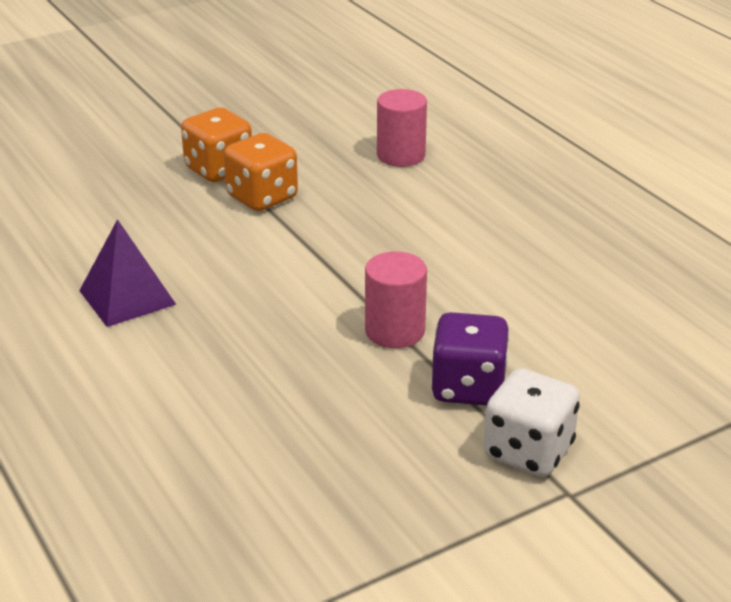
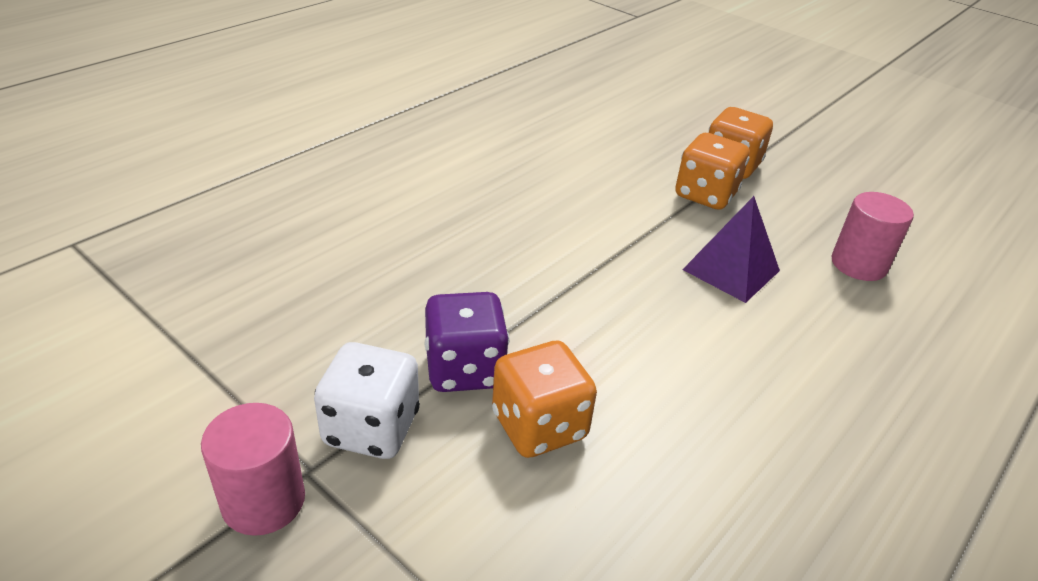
camera: 70 degrees right, 5 degrees up
(127, 297) = (514, 159): purple pyramid -> purple pyramid (731, 270)
(395, 331) = (537, 306): pink cylinder -> pink cylinder (263, 501)
(546, 359) = (539, 426): none -> orange dice

